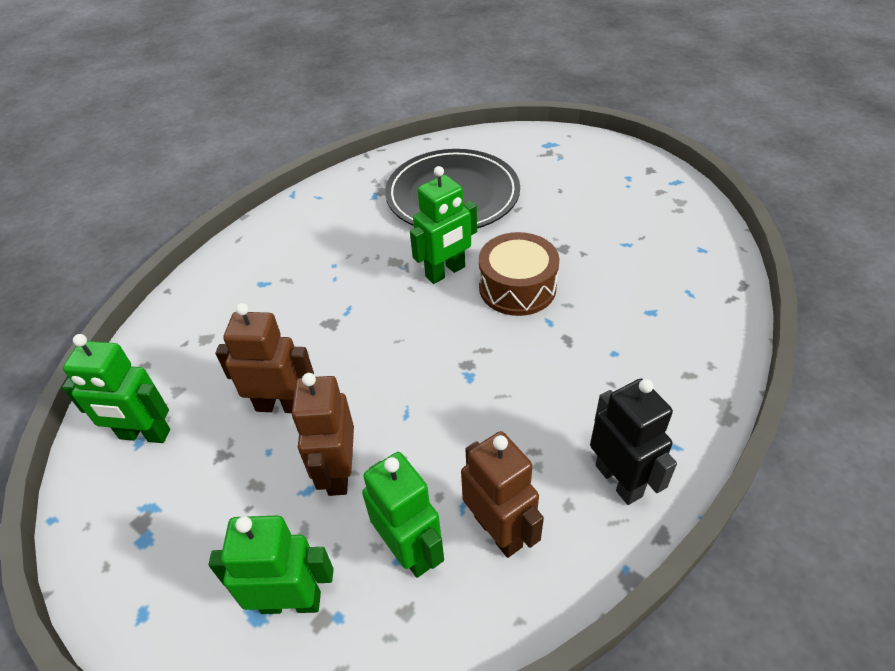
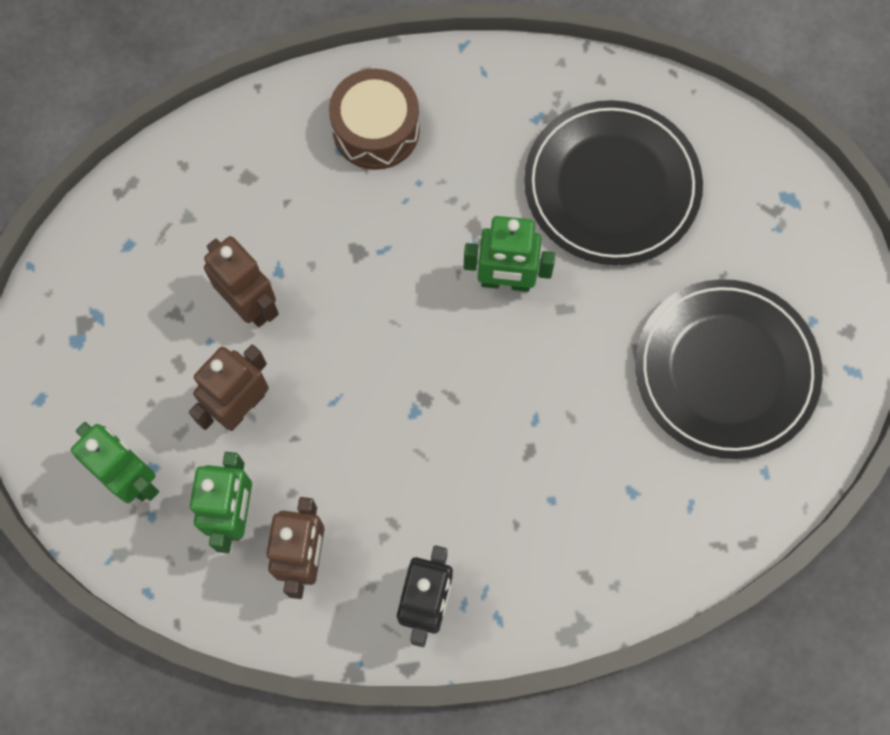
camera: 40 degrees right, 25 degrees up
(144, 435) = (136, 242): green robot -> none
(517, 287) = (548, 358): brown drum -> brown drum (376, 130)
(618, 224) = (725, 371): none -> black plate

